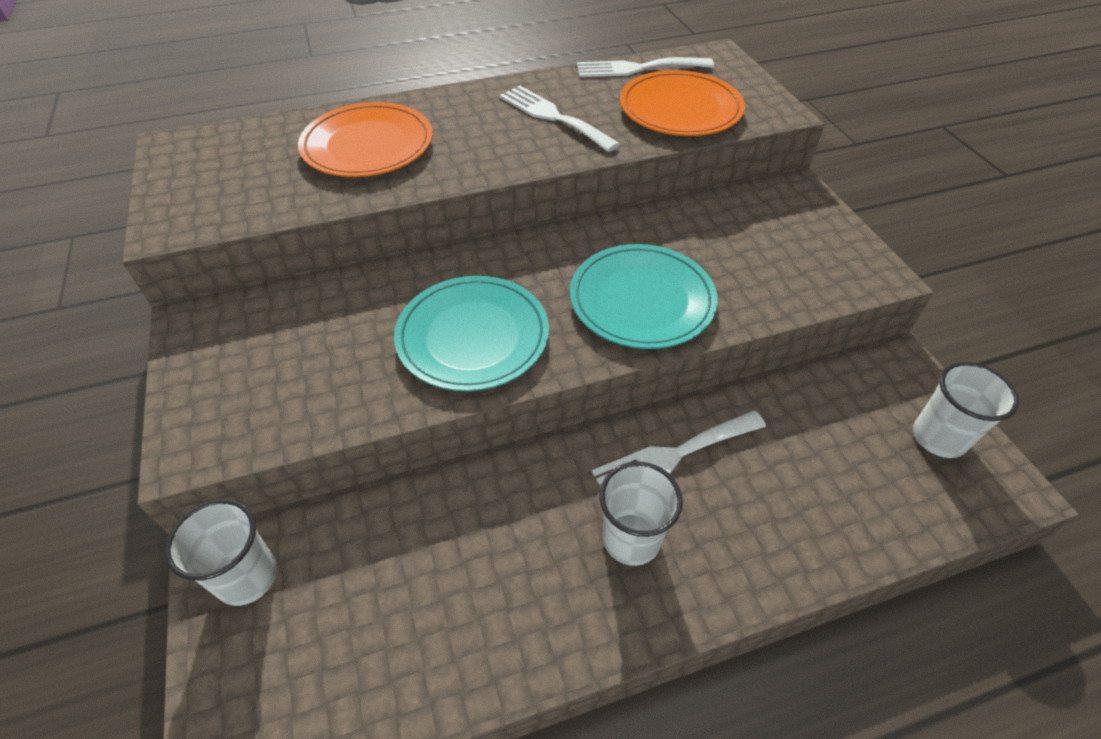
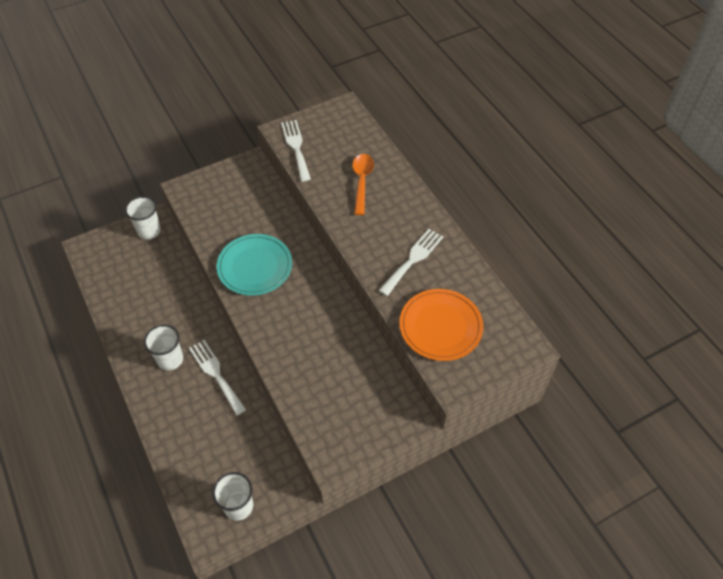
camera: 80 degrees right, 5 degrees up
(368, 145) = (362, 182): orange plate -> orange spoon
(637, 68) = (489, 298): white fork -> white fork (296, 147)
(642, 300) = (290, 335): turquoise plate -> none

